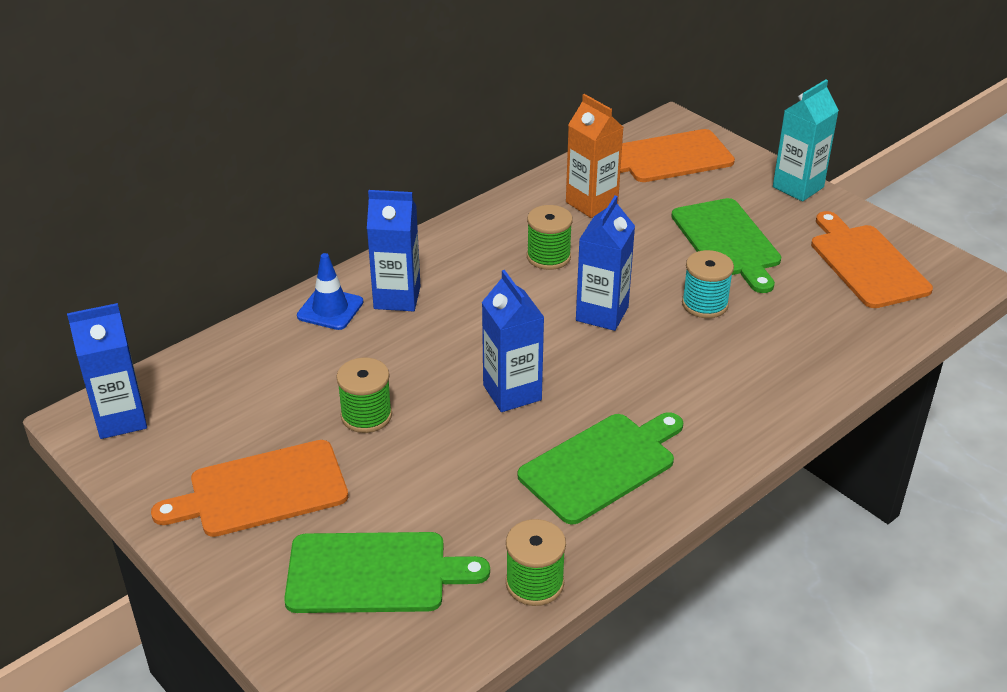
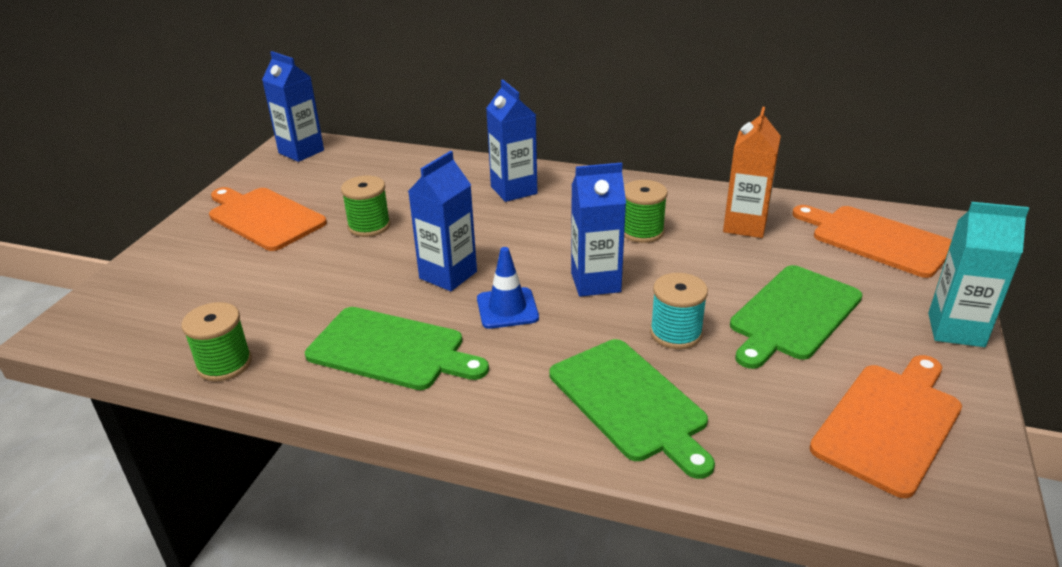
camera: 60 degrees right, 5 degrees down
(330, 309) = (473, 172): blue traffic cone -> blue traffic cone (507, 308)
(374, 573) = (203, 288): green cutting board -> green cutting board (630, 402)

